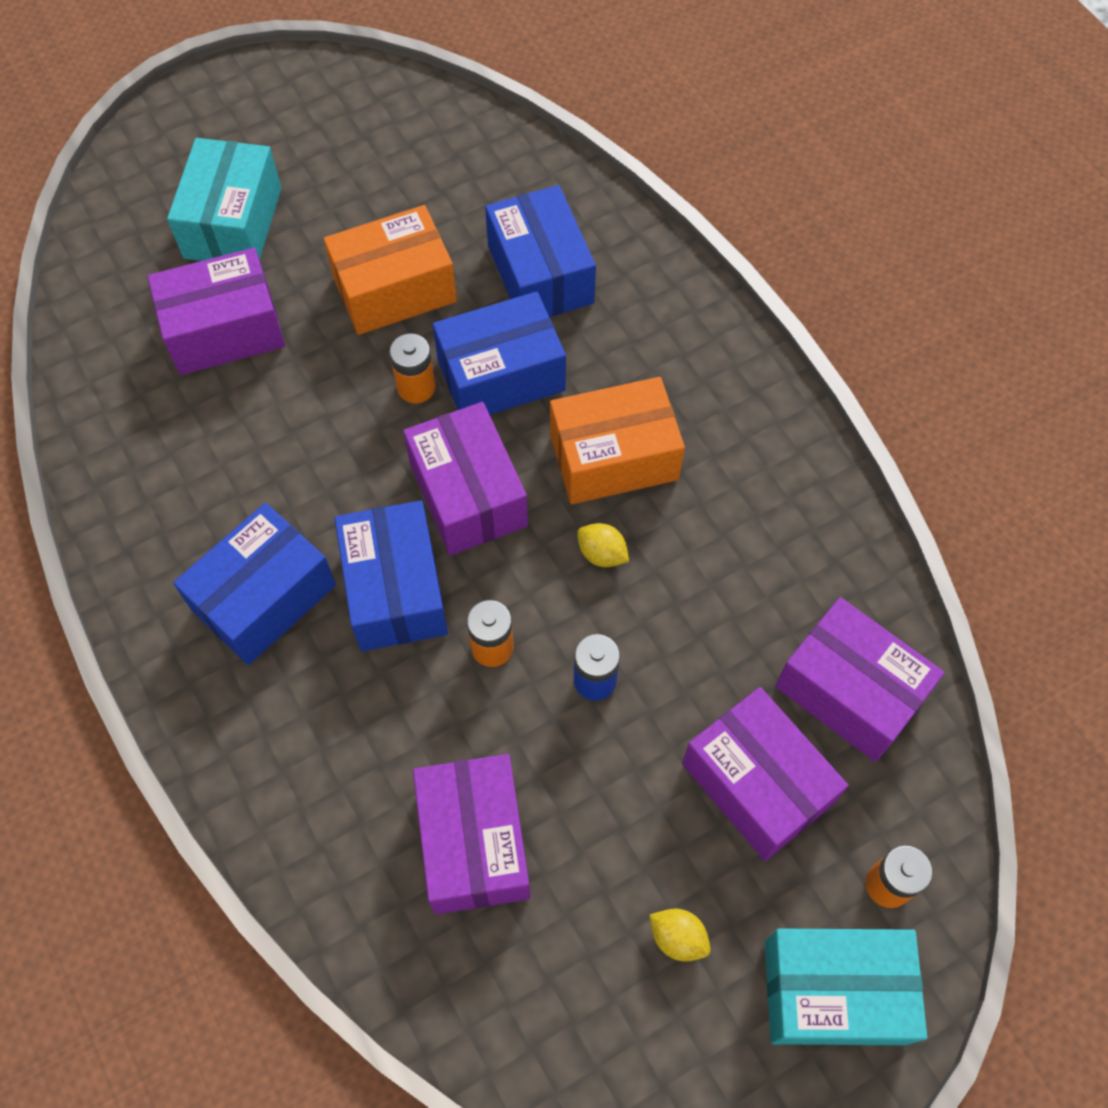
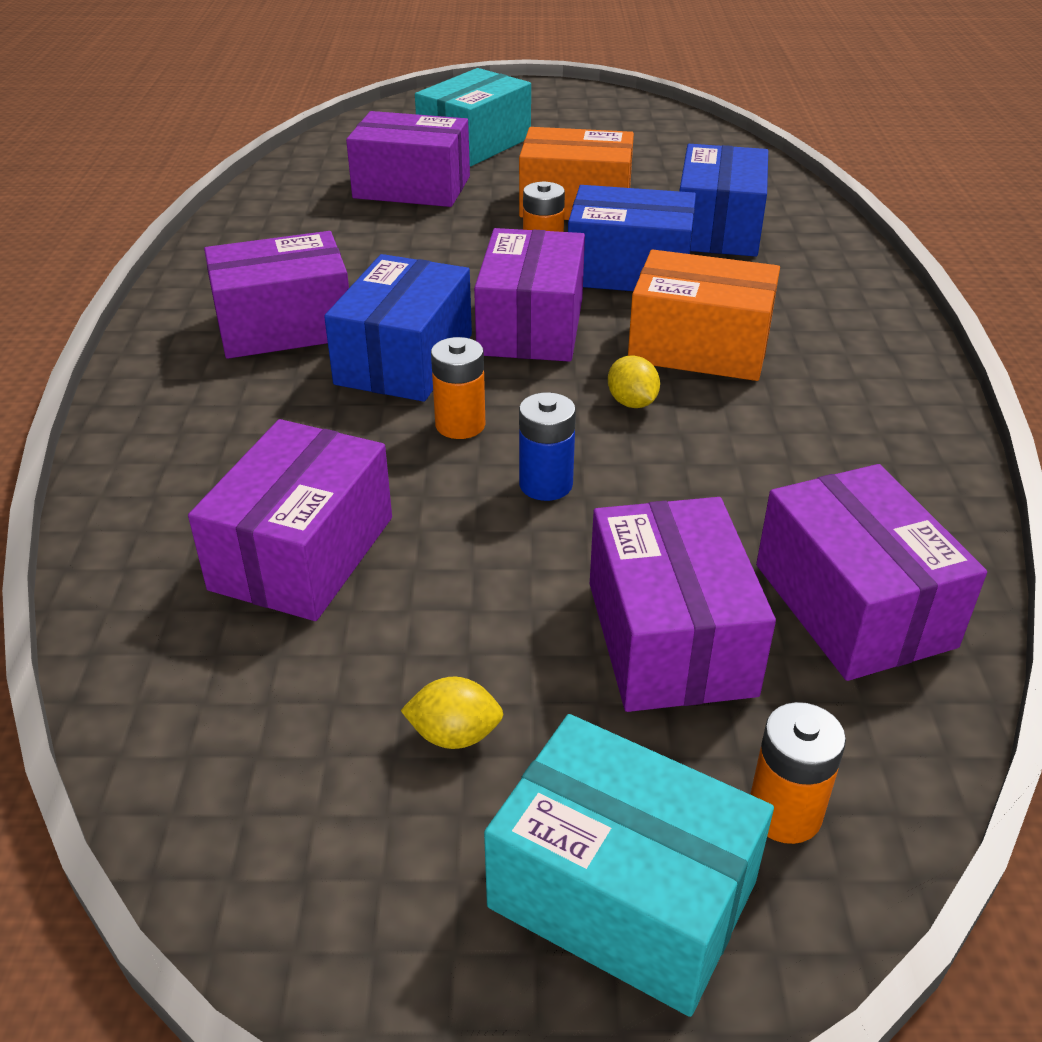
camera: 30 degrees right, 25 degrees down
(264, 597) = (284, 326): blue box -> purple box
(678, 938) = (454, 735): yellow lemon -> yellow lemon turned 60 degrees counterclockwise

